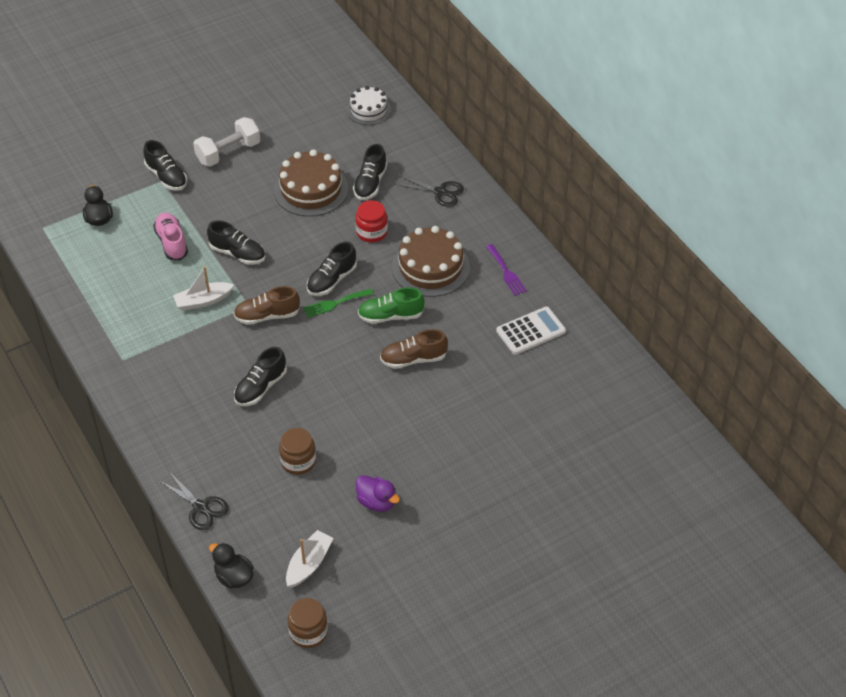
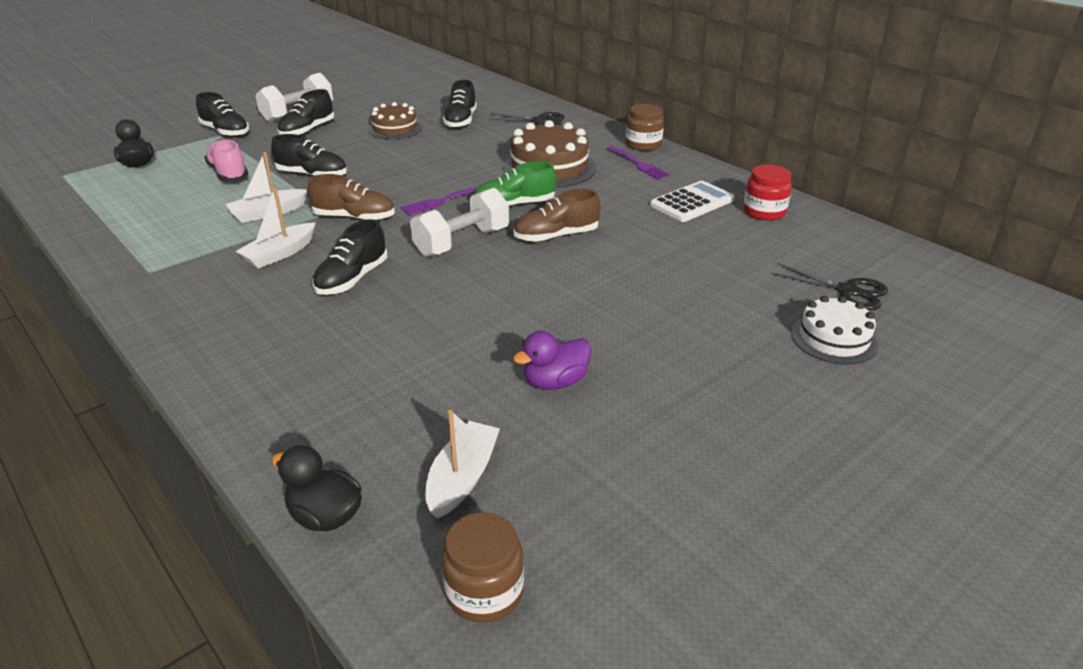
camera: 10 degrees left, 15 degrees down
(200, 507) = (262, 421): black scissors -> black scissors (847, 291)
(211, 352) = (280, 254): none -> white boat
(267, 316) = (354, 218): brown shoe -> brown shoe turned 150 degrees counterclockwise
(298, 461) = (419, 348): brown jar -> brown jar (643, 145)
(311, 189) = (395, 129): brown cake -> brown cake, size x0.63
(331, 280) = (432, 185): black shoe -> black shoe (307, 131)
(335, 303) = (441, 201): green fork -> purple fork
(342, 357) = (462, 242): none -> white dumbbell
(368, 110) = (446, 82): white cake -> white cake (834, 339)
(371, 232) = (471, 150): red jar -> red jar (764, 212)
(376, 502) = (555, 382): purple duck -> purple duck turned 120 degrees clockwise

